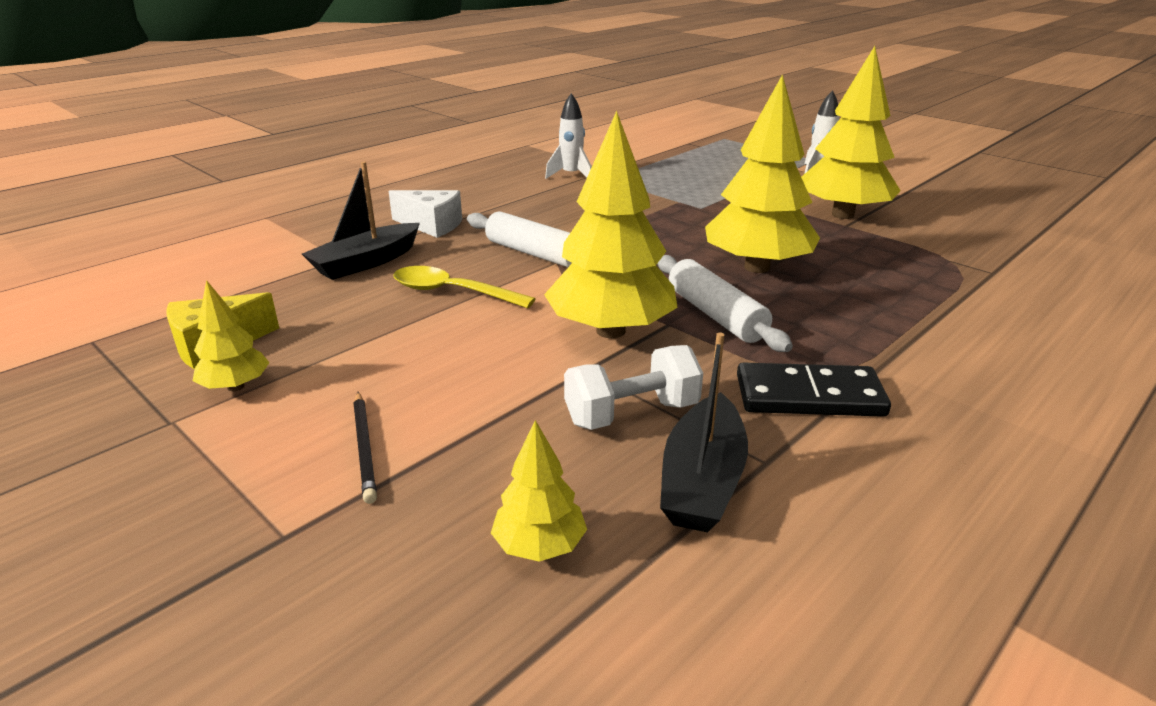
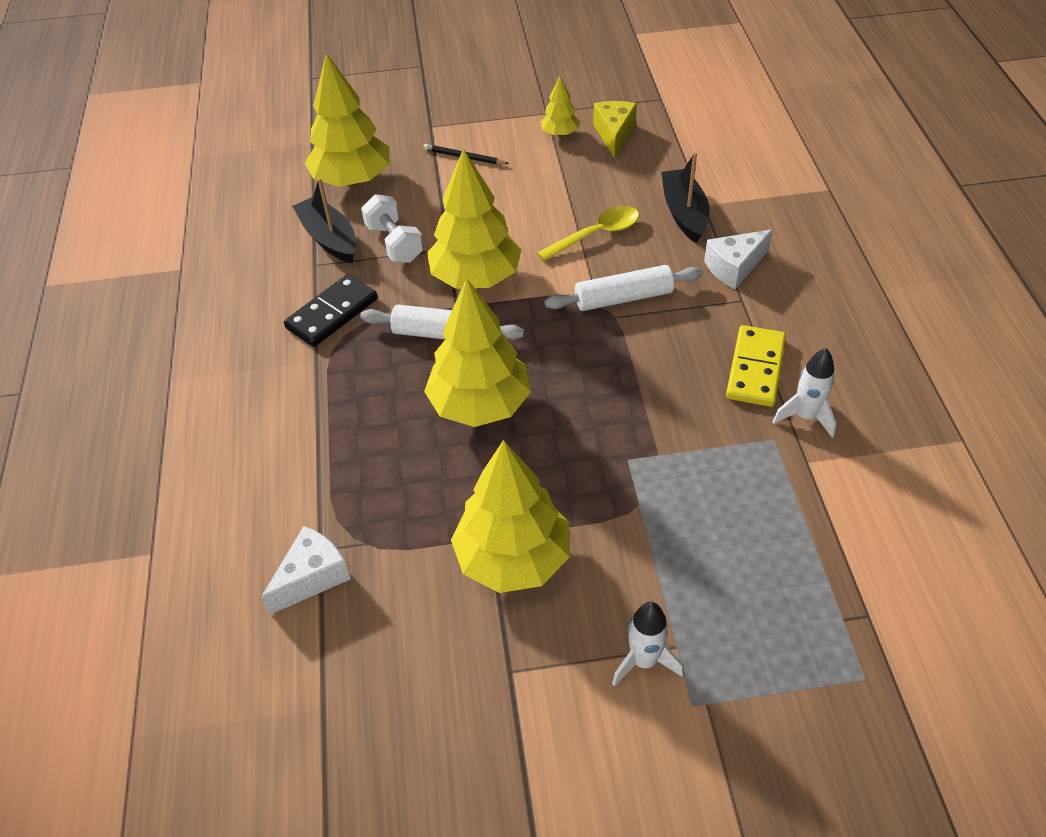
camera: 130 degrees right, 20 degrees up
(539, 546) = (352, 180): yellow tree -> yellow tree, size x2.06
(548, 195) = (755, 369): none -> yellow domino
(632, 414) = (394, 243): white dumbbell -> white dumbbell turned 45 degrees counterclockwise
(1012, 266) = (312, 577): none -> white cheese

